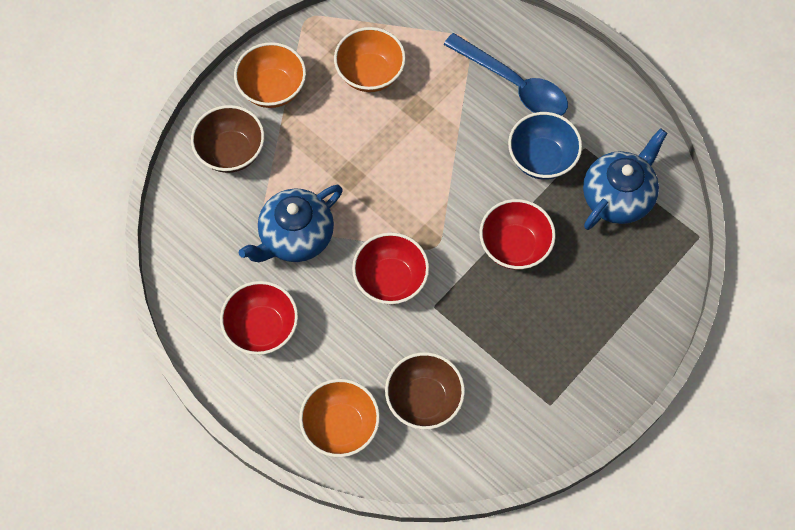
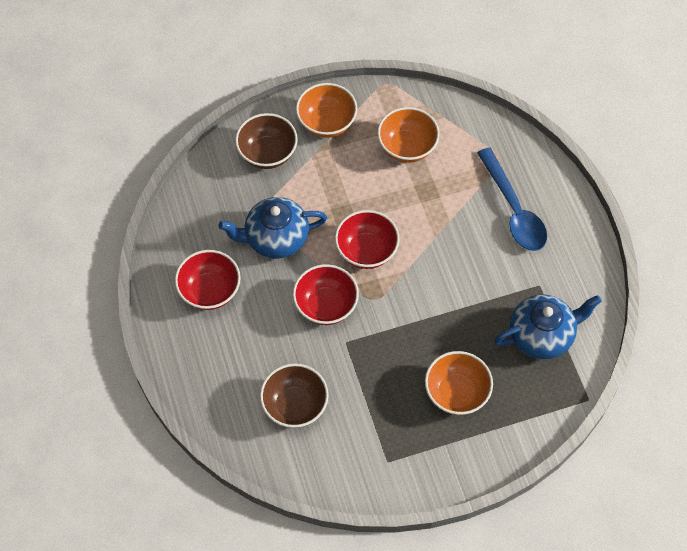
camera: 30 degrees right, 5 degrees down
(341, 426) = (222, 391): orange bowl -> orange bowl (456, 393)
(514, 246) = (436, 330): red bowl -> red bowl (366, 251)
(541, 158) = (499, 276): blue bowl -> none

